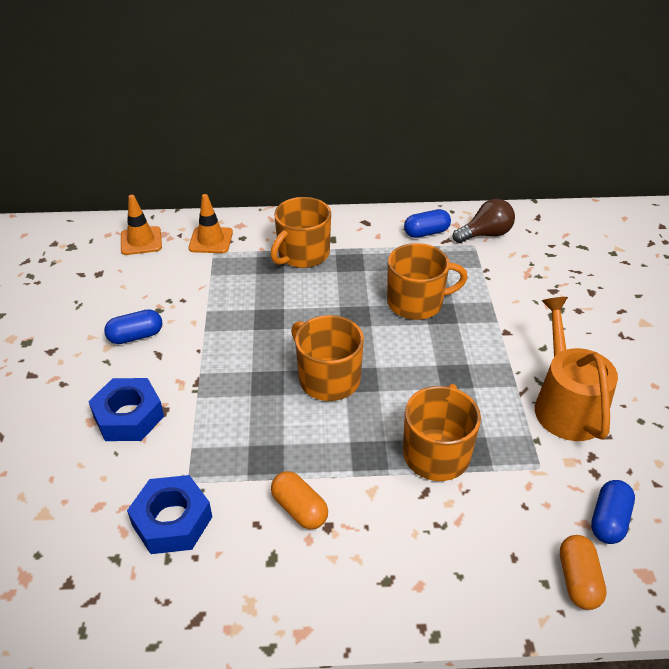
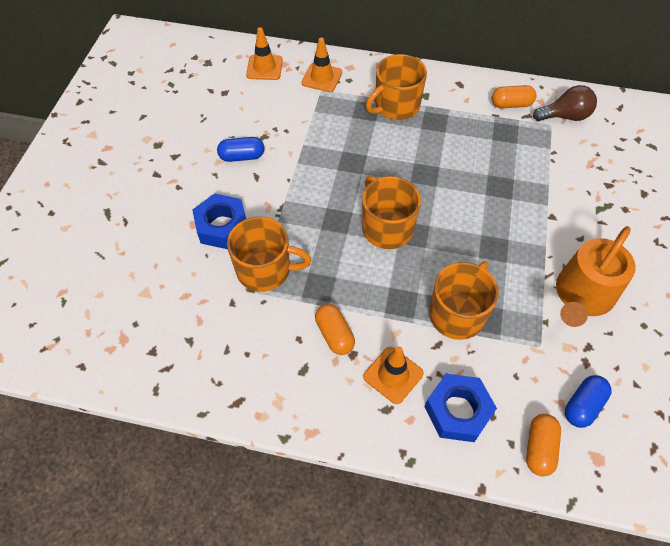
camera: 15 degrees right, 15 degrees up
(172, 521) = (236, 321): blue nut -> blue nut (458, 411)
(383, 539) = (393, 375): none -> orange traffic cone
(416, 303) = (481, 172): orange mug -> orange mug (265, 270)
(426, 233) = (511, 104): blue capsule -> orange capsule
(566, 405) = (582, 296): orange watering can -> orange watering can turned 150 degrees counterclockwise

